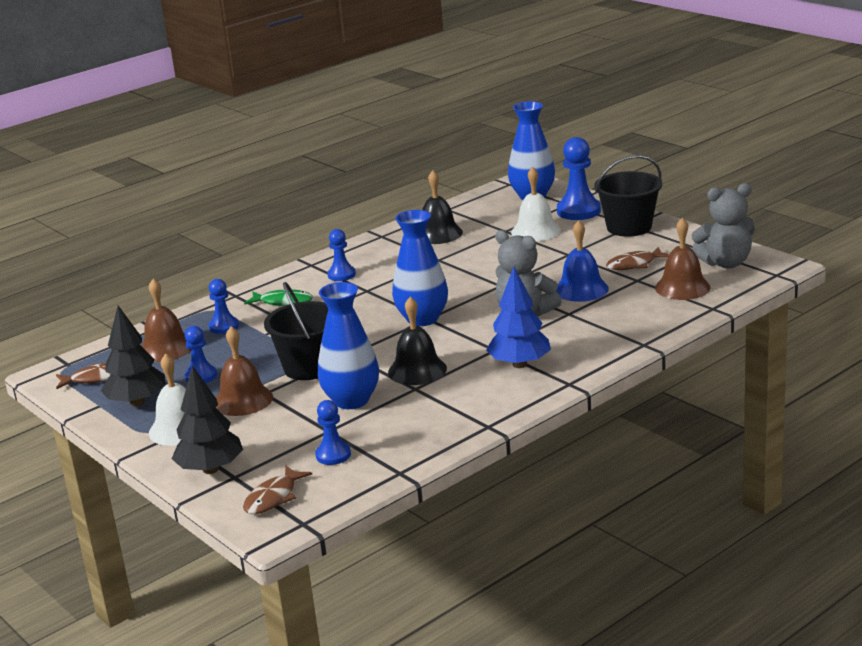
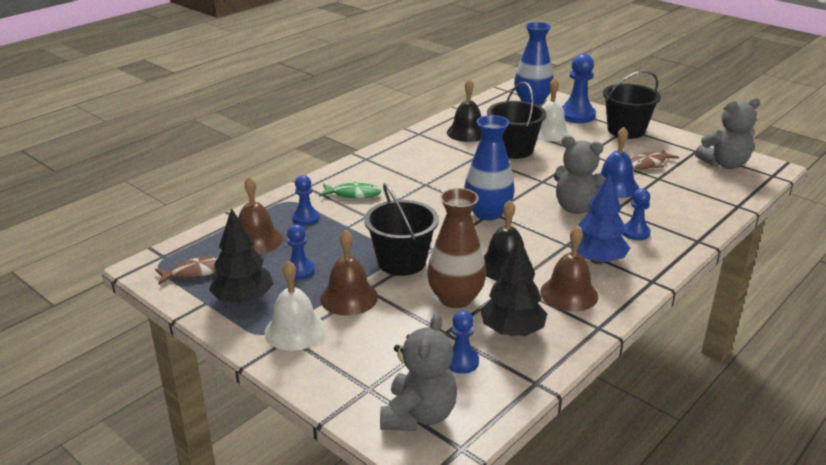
camera: 10 degrees left, 5 degrees up
(211, 469) = (341, 379): black tree -> black tree (512, 331)
(273, 498) = (418, 415): brown fish -> grey teddy bear
(341, 275) = (397, 169): blue pawn -> blue pawn (635, 232)
(351, 400) = (455, 298): blue vase -> brown vase
(483, 252) = (513, 150): none -> black bucket
(682, 287) = (701, 186): brown bell -> brown bell (569, 294)

